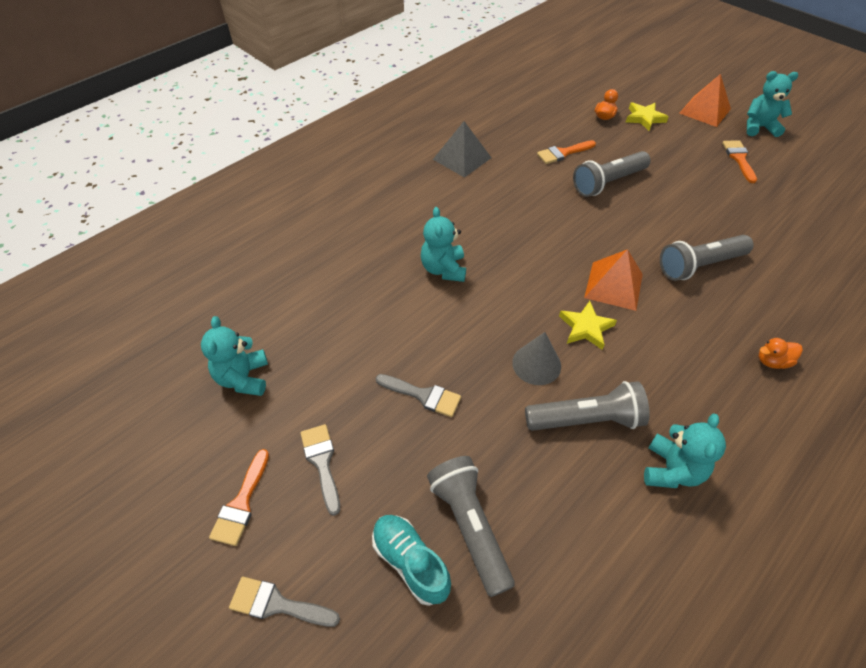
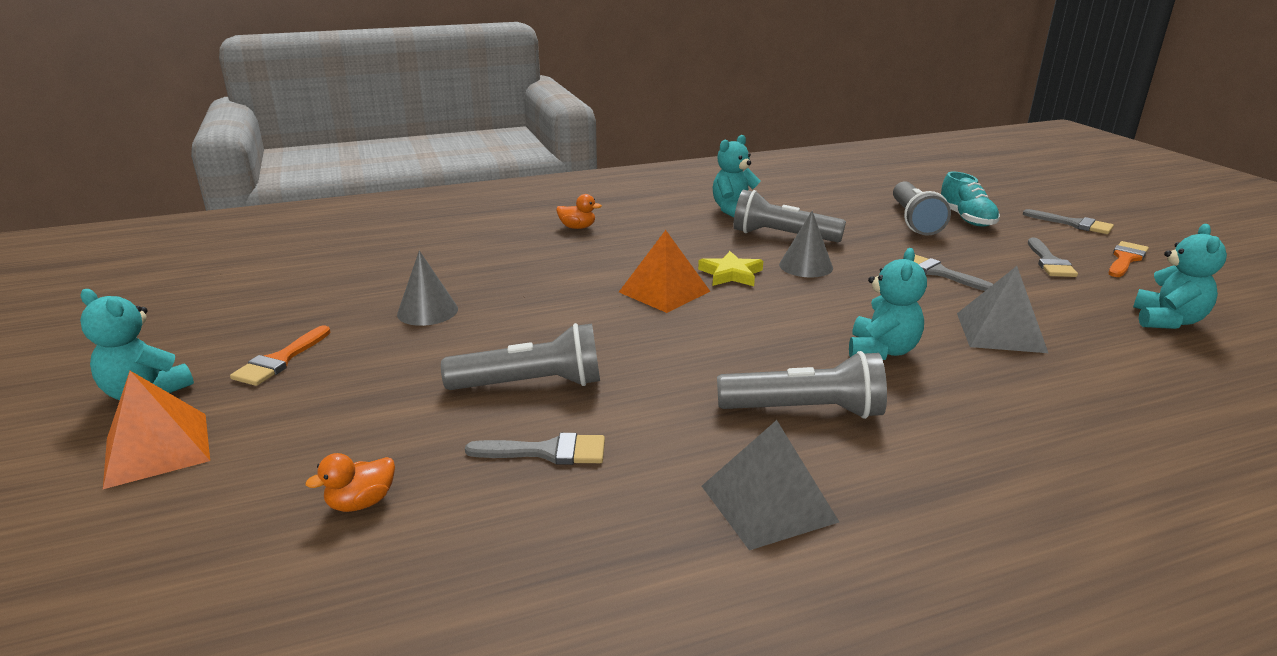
camera: 155 degrees left, 25 degrees down
(370, 316) = (1000, 332): none -> grey pyramid
(563, 153) = (547, 451): orange brush -> grey brush
(644, 118) = (291, 471): yellow star -> none
(699, 265) = (542, 283): grey flashlight -> grey flashlight (804, 411)
(727, 214) = (427, 311): none -> grey cone

